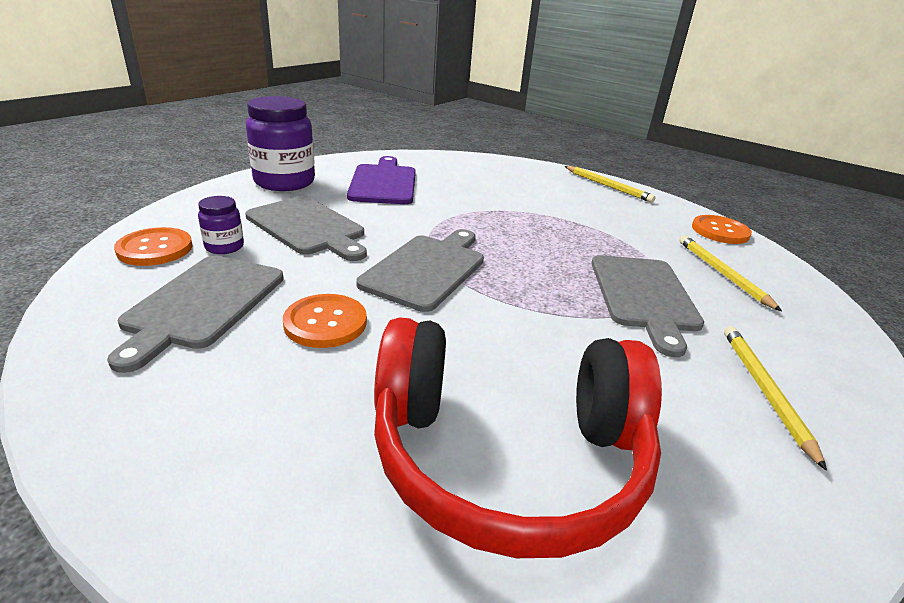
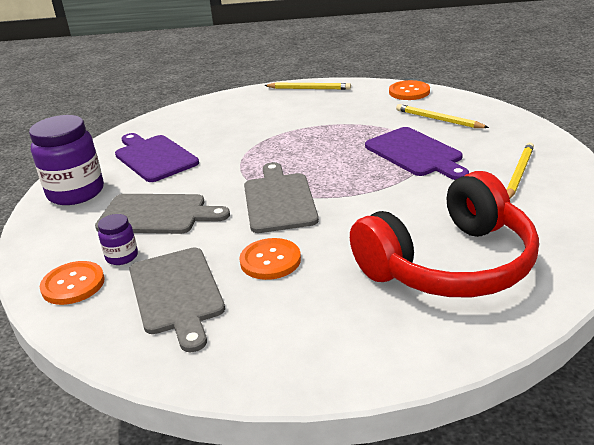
camera: 30 degrees left, 0 degrees up
(644, 296) = (416, 153): grey cutting board -> purple cutting board
(765, 391) = (519, 173): yellow pencil -> yellow pencil turned 60 degrees clockwise

